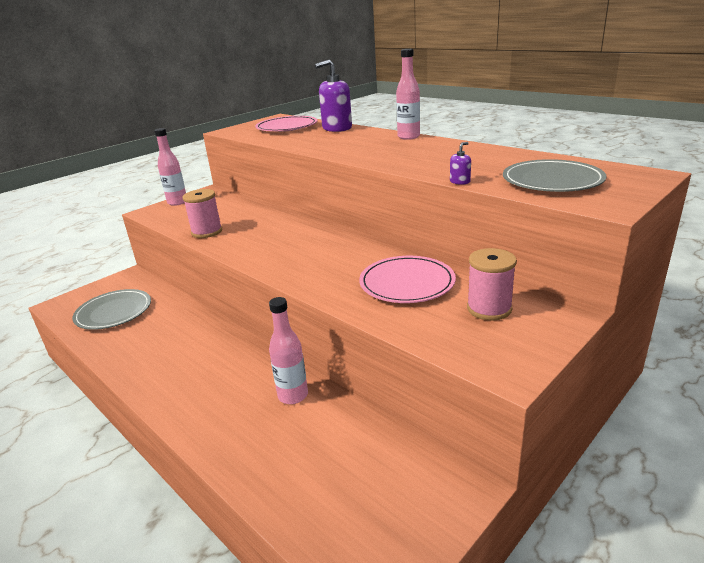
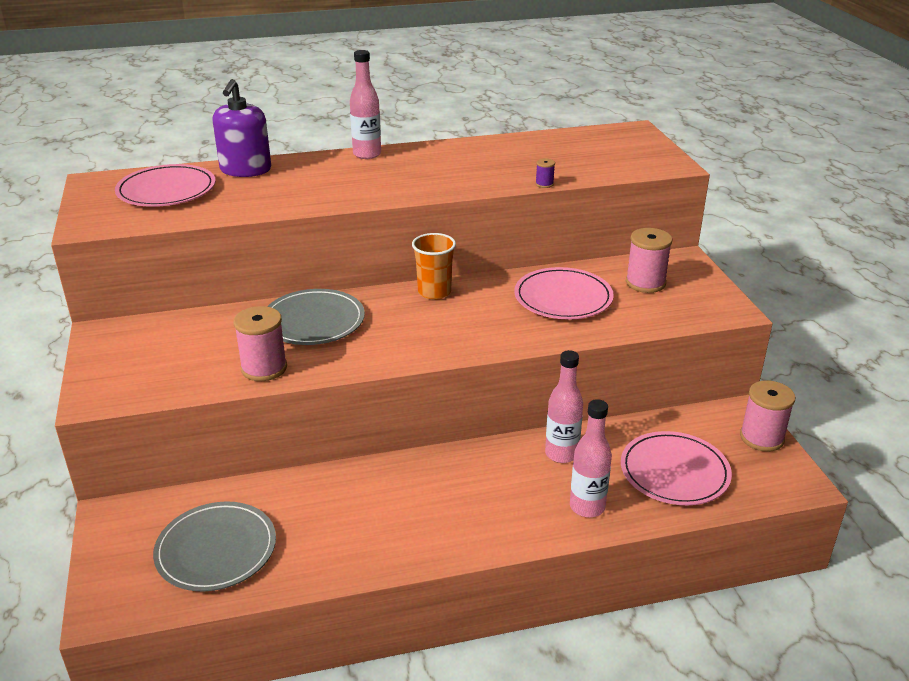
camera: 60 degrees left, 5 degrees up
(177, 202) = (101, 367): pink bottle -> pink bottle (587, 507)
(320, 471) = (674, 472): none -> pink plate
(349, 240) = (434, 292): none -> orange cup
(434, 521) = (761, 438): none -> pink spool
(460, 181) = (544, 184): purple soap dispenser -> purple spool
(552, 180) = (596, 157): grey plate -> grey plate (313, 321)

